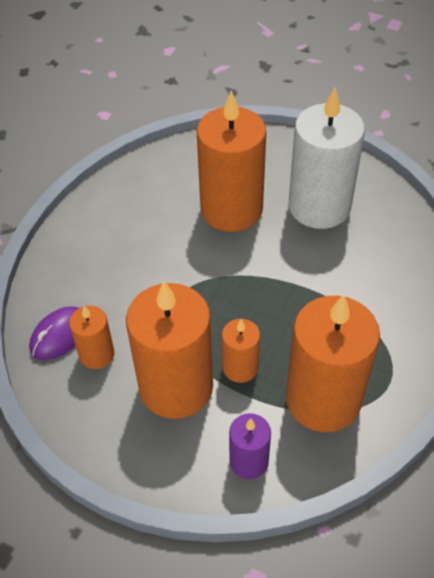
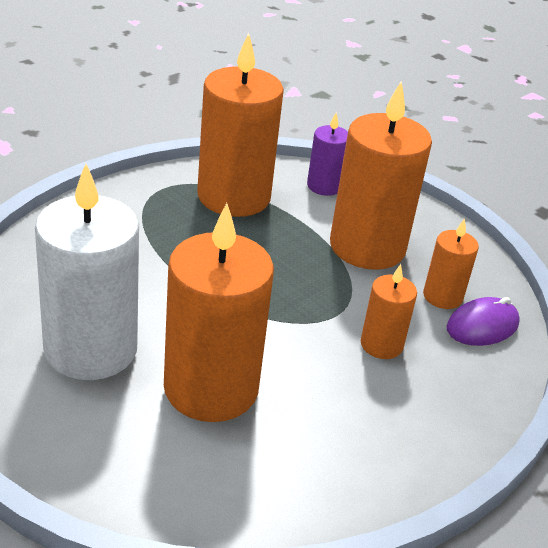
camera: 165 degrees left, 15 degrees down
(240, 367) = (296, 239): orange candle -> orange candle (381, 345)

